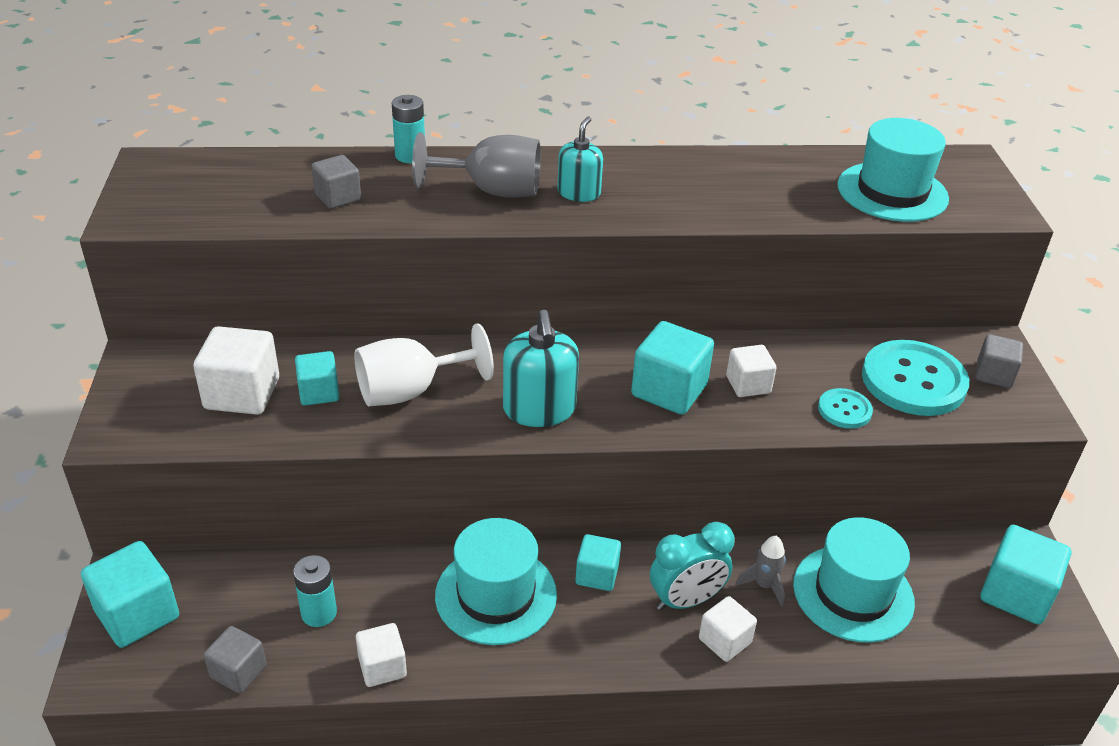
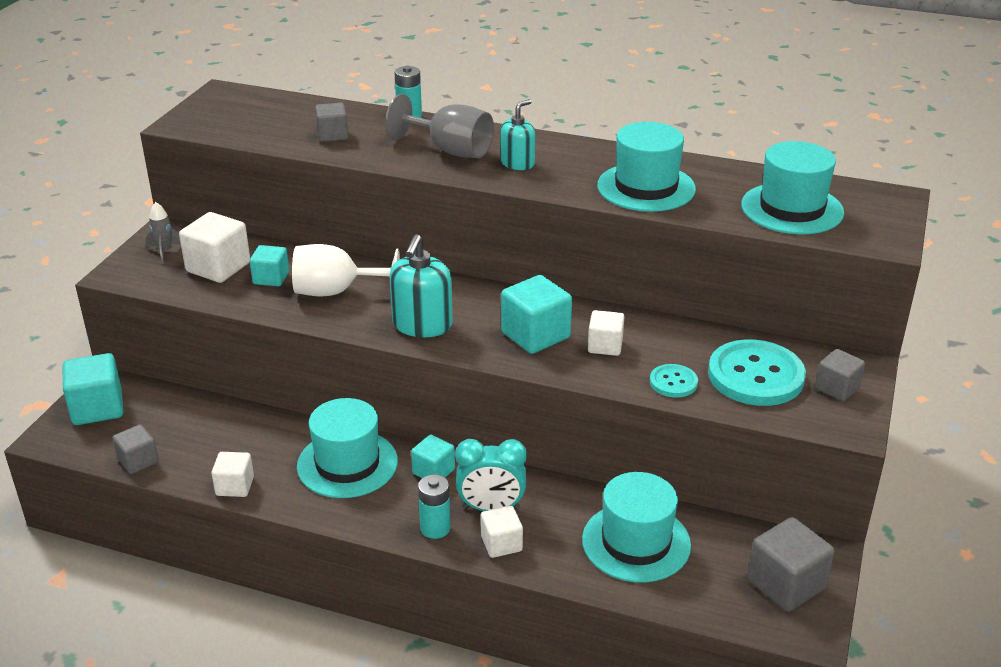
camera: 25 degrees right, 5 degrees down
(319, 613) = (215, 440): turquoise battery -> turquoise battery (435, 528)
(735, 196) = (646, 187): none -> turquoise hat
(764, 585) = (563, 516): grey rocket -> grey rocket (165, 251)
(1016, 594) = (786, 584): turquoise cube -> grey cube

